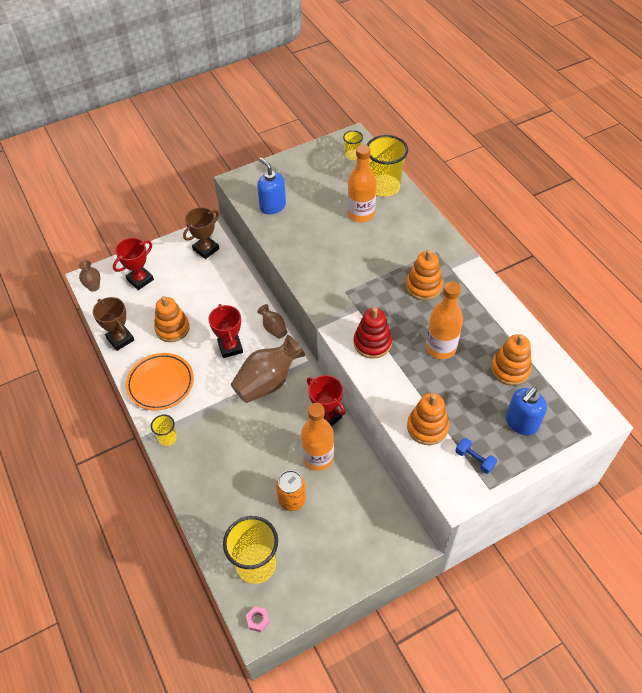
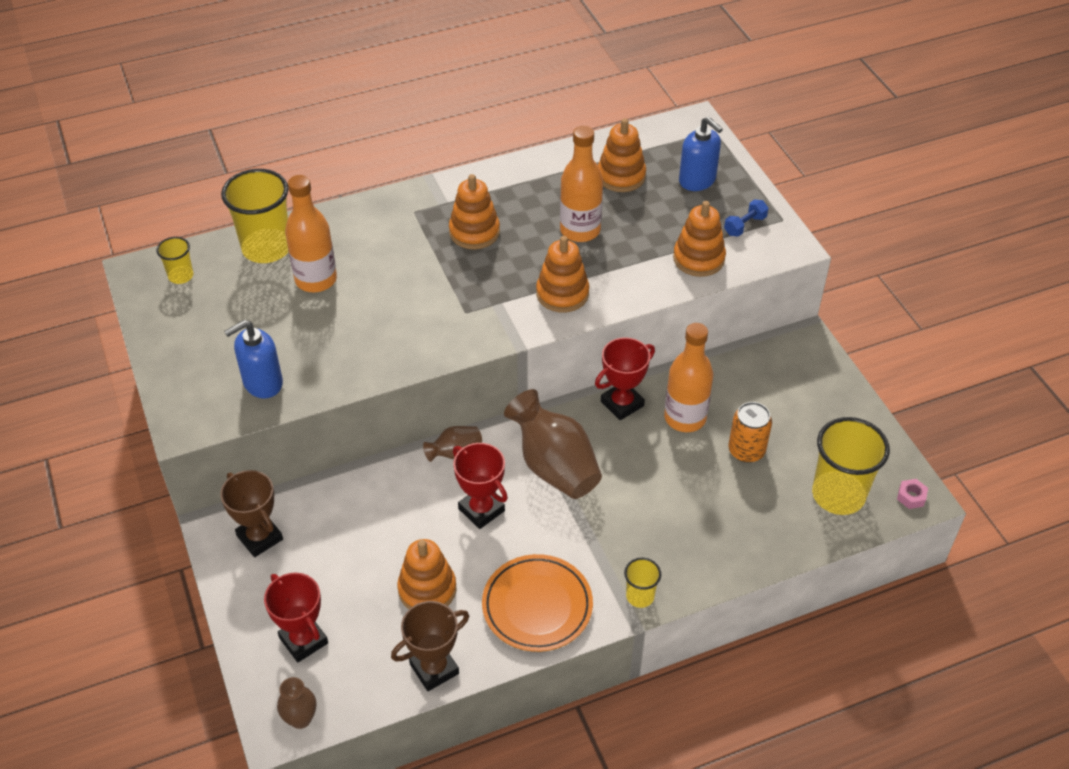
camera: 85 degrees left, 5 degrees down
(230, 347) = (481, 510): red trophy -> red trophy turned 60 degrees clockwise
(372, 343) = (562, 294): red stacking toy -> orange stacking toy

